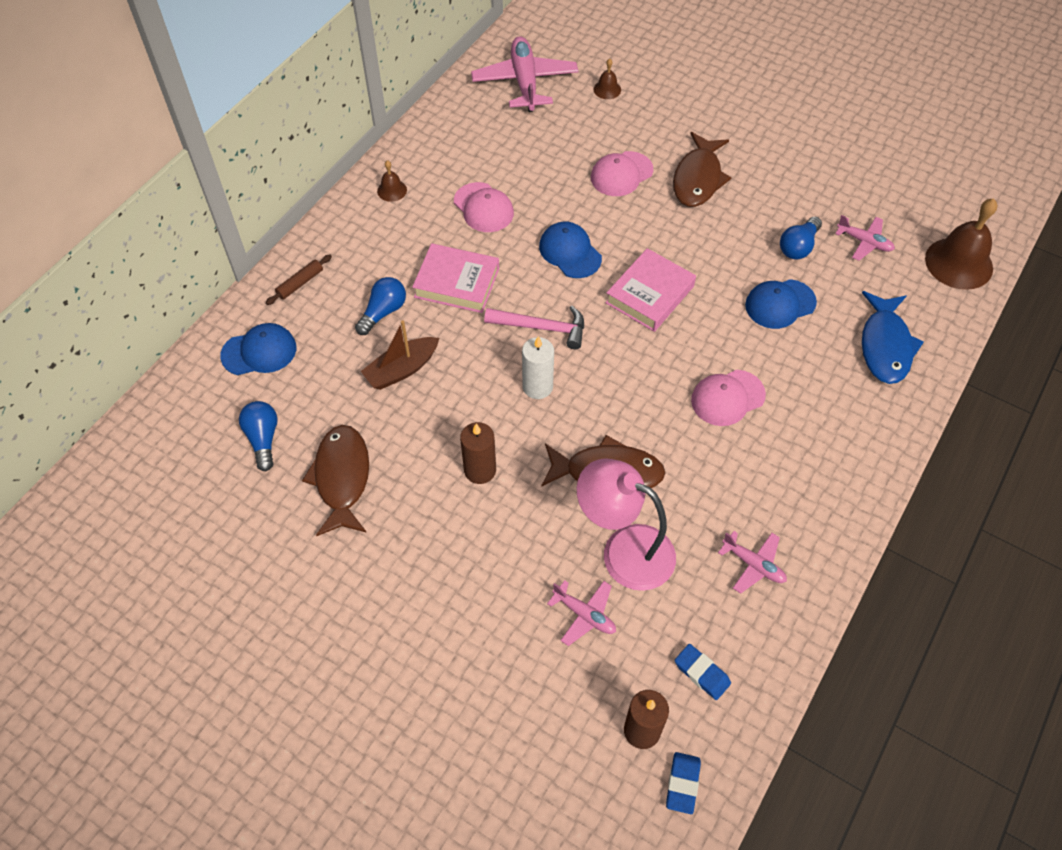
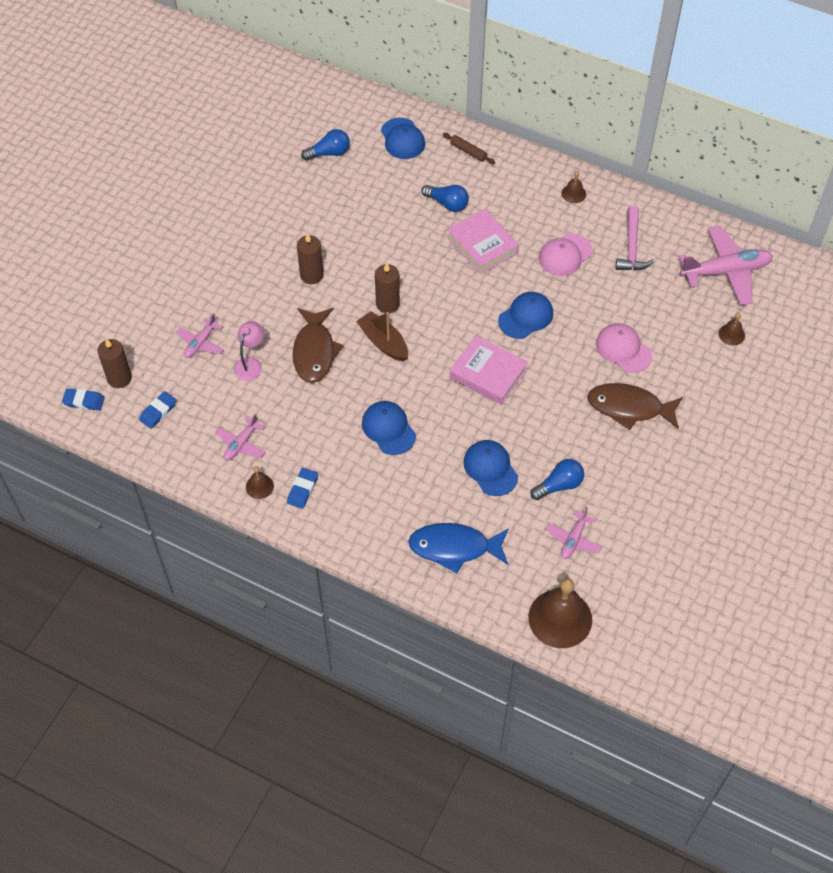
camera: 85 degrees right, 0 degrees up
(342, 478) = (301, 199): brown fish -> none
(402, 369) = (395, 221): brown boat -> brown boat (383, 342)
(457, 283) = (482, 245): pink book -> pink book turned 45 degrees counterclockwise
(537, 387) = (387, 304): white candle -> brown candle
(542, 328) = (444, 303): pink hammer -> pink hammer (631, 247)
(624, 550) = (250, 364): pink lamp -> pink lamp, size x0.54
(727, 398) = (388, 429): pink cap -> blue cap
(798, 247) = (559, 485): blue light bulb -> blue light bulb turned 120 degrees clockwise
(817, 544) = (259, 486): none -> brown bell
(819, 494) = (302, 490): none -> blue eraser

